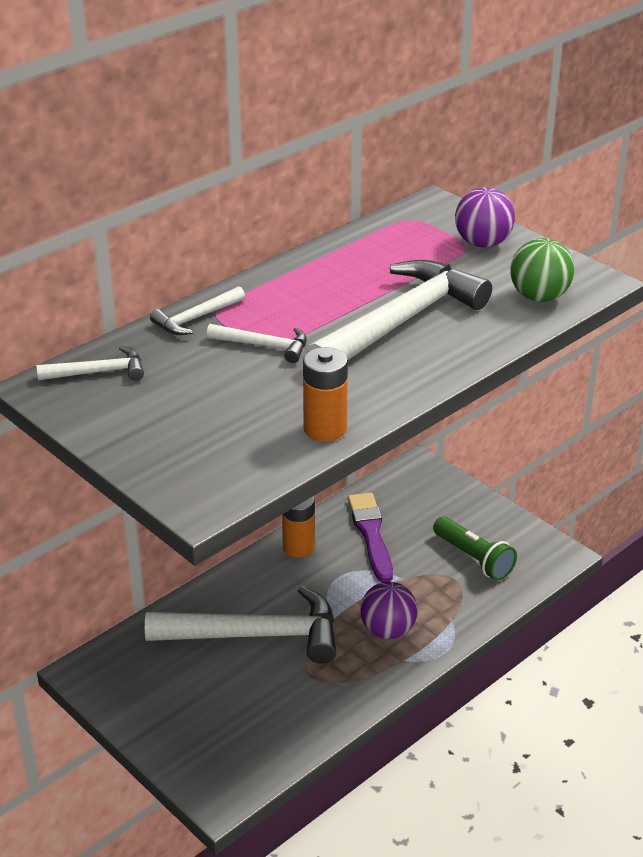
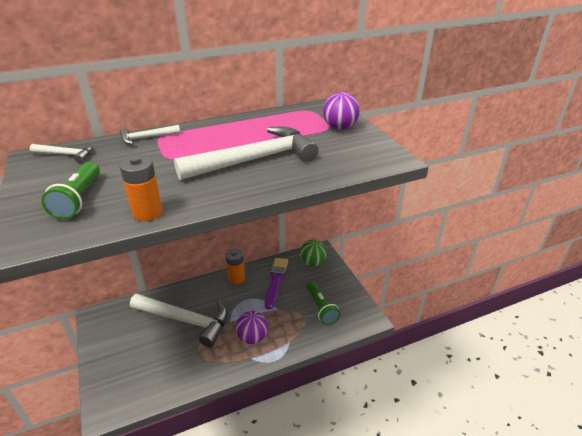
camera: 20 degrees right, 0 degrees up
(205, 433) = (79, 199): none -> green flashlight
(264, 346) = (166, 158): white hammer -> none
(539, 297) = (351, 161): green ball -> green ball (312, 262)

